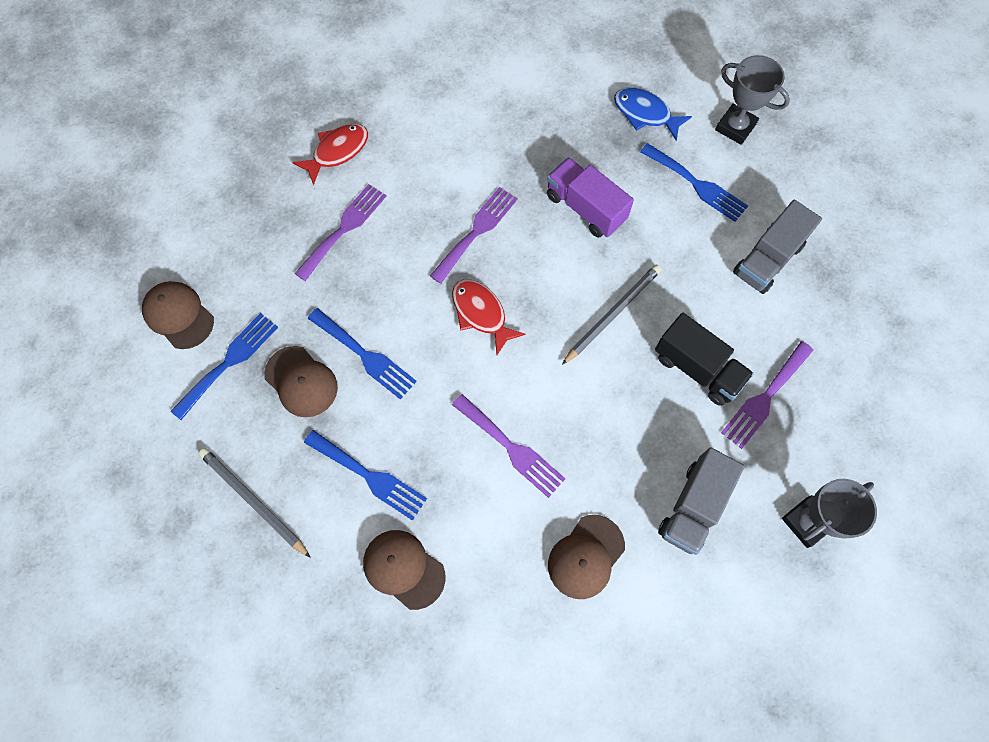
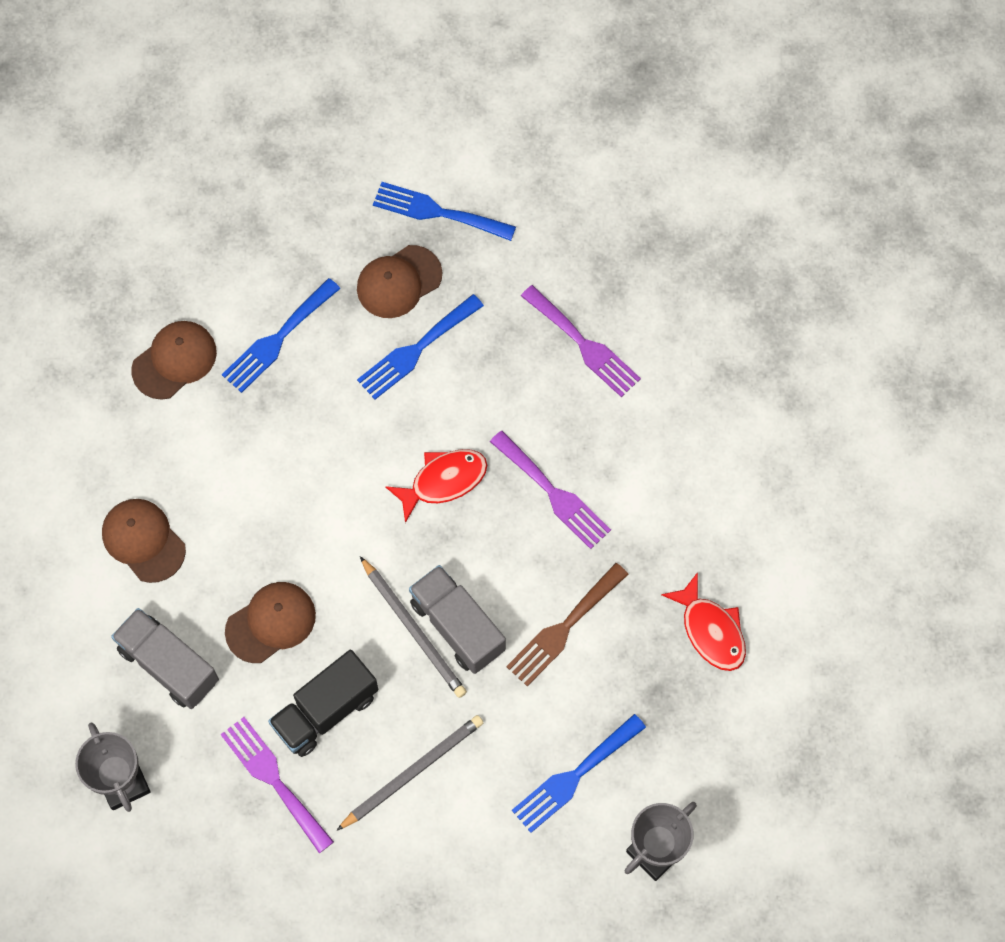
camera: 100 degrees right, 0 degrees up
(178, 315) = (503, 164): brown cap -> brown cap (271, 623)
(229, 362) = (437, 212): blue fork -> blue fork turned 150 degrees clockwise
(253, 501) = (277, 226): grey pencil -> grey pencil (413, 772)
(337, 152) = (694, 348): red fish -> red fish (710, 630)
(511, 448) = (276, 487): purple fork -> none
(585, 208) = (563, 628): purple truck -> brown fork
(645, 114) = (695, 737): blue fish -> none
(767, 259) = (451, 836): grey truck -> grey truck (457, 626)

